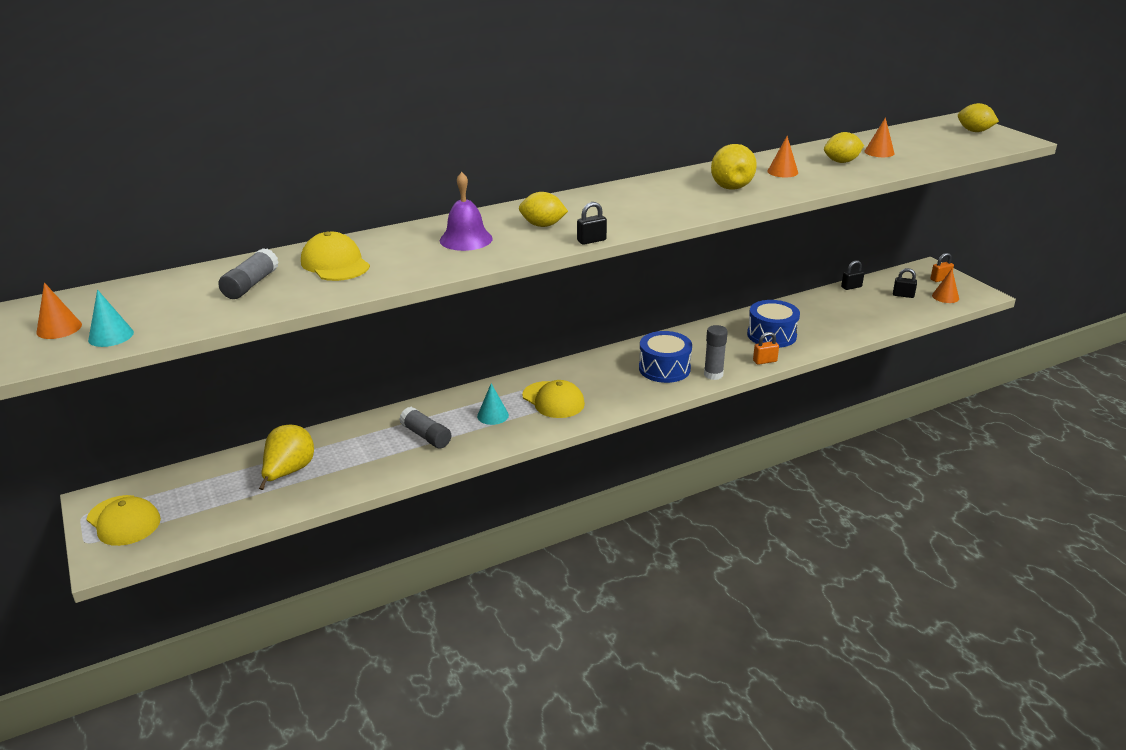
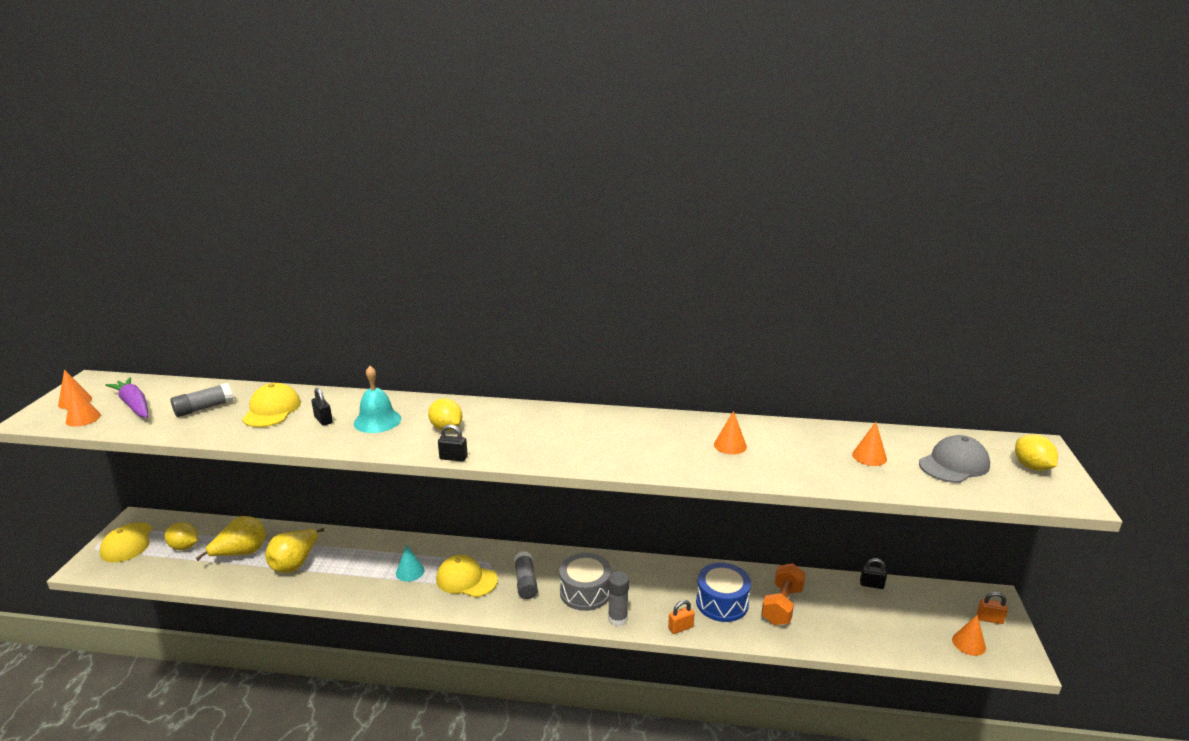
camera: 35 degrees right, 5 degrees down
(111, 336) = (83, 418): turquoise cone -> orange cone
(152, 307) = (134, 405): none -> purple carrot
(426, 436) = (348, 567): grey glue stick -> grey glue stick (525, 582)
(466, 239) = (377, 421): purple bell -> turquoise bell
(553, 400) = (466, 579): yellow cap -> yellow cap turned 120 degrees clockwise
(664, 369) = (585, 592): blue drum -> grey drum
(729, 185) = (656, 442): yellow pear -> yellow pear (295, 563)
(765, 361) = (680, 628): orange padlock -> orange padlock turned 45 degrees counterclockwise
(812, 321) = (782, 605): none -> orange dumbbell
(841, 162) = (808, 454): yellow lemon -> yellow lemon (184, 547)
(903, 295) = (919, 619): black padlock -> black padlock (323, 420)
(932, 142) = (954, 464): none -> grey cap

